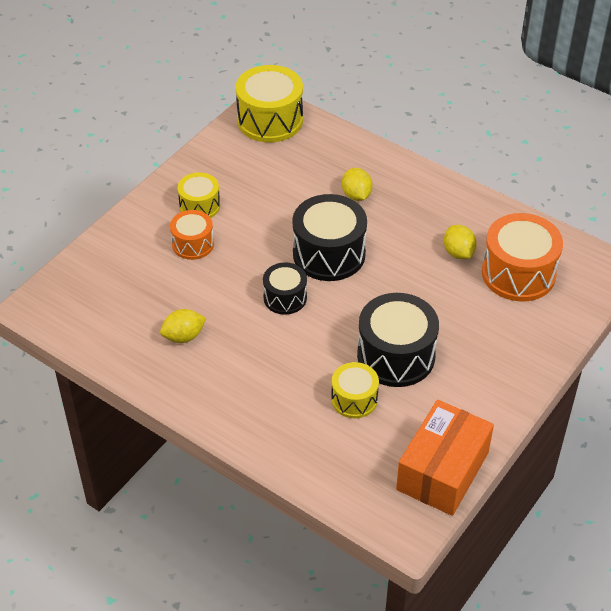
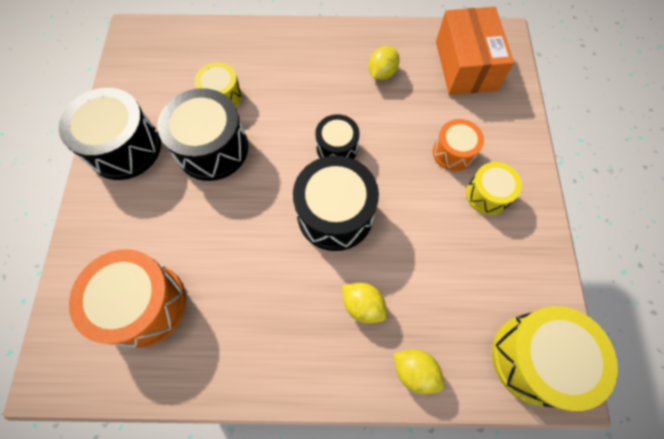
camera: 145 degrees right, 20 degrees up
(442, 471) = (127, 81): orange box -> orange box (465, 65)
(458, 253) = (217, 293): yellow lemon -> yellow lemon (415, 371)
(478, 400) = (125, 148): none -> black drum

